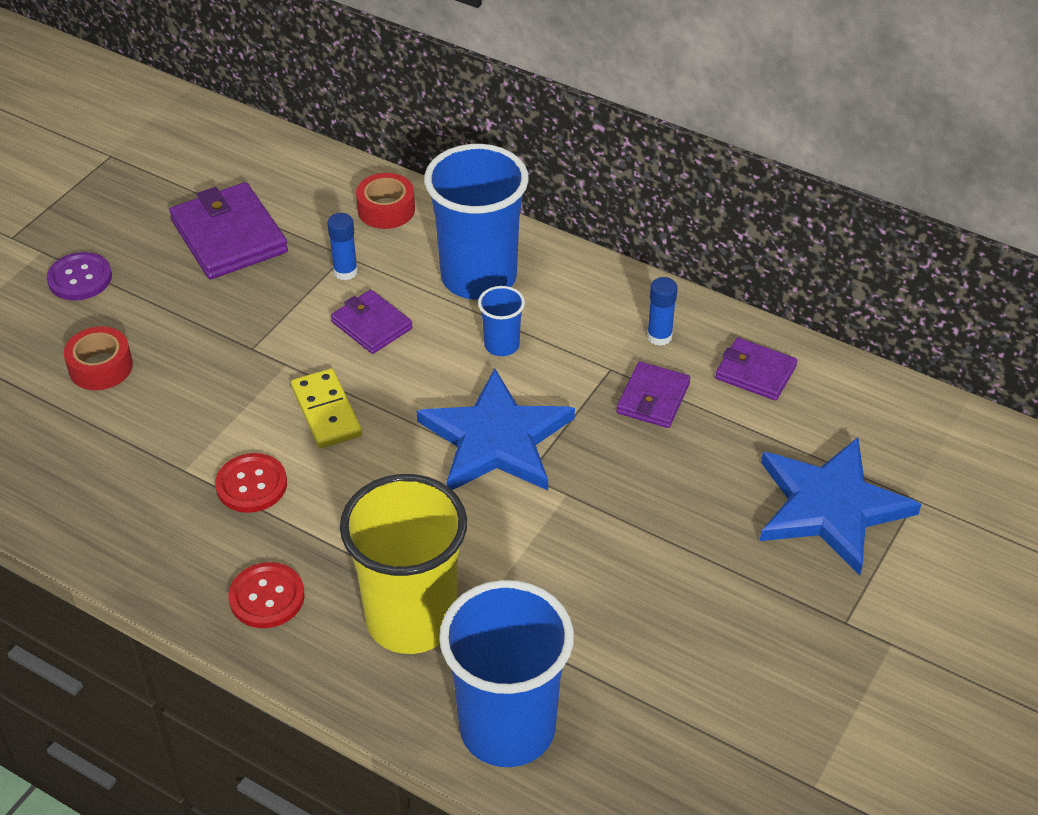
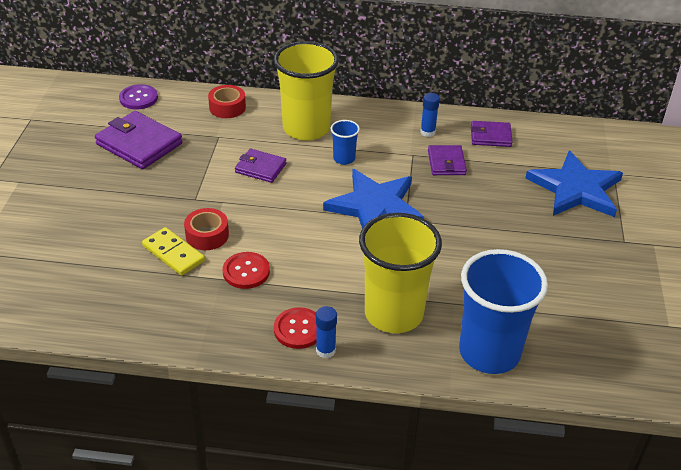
camera: 25 degrees left, 5 degrees down
(80, 278) = (55, 190): purple button -> purple button (138, 98)
(100, 367) = (103, 235): red tape -> red tape (207, 235)
(326, 411) = (265, 220): yellow domino -> yellow domino (173, 254)
(345, 272) = (225, 145): blue glue stick -> blue glue stick (325, 350)
(478, 277) = (306, 128): blue cup -> yellow cup

